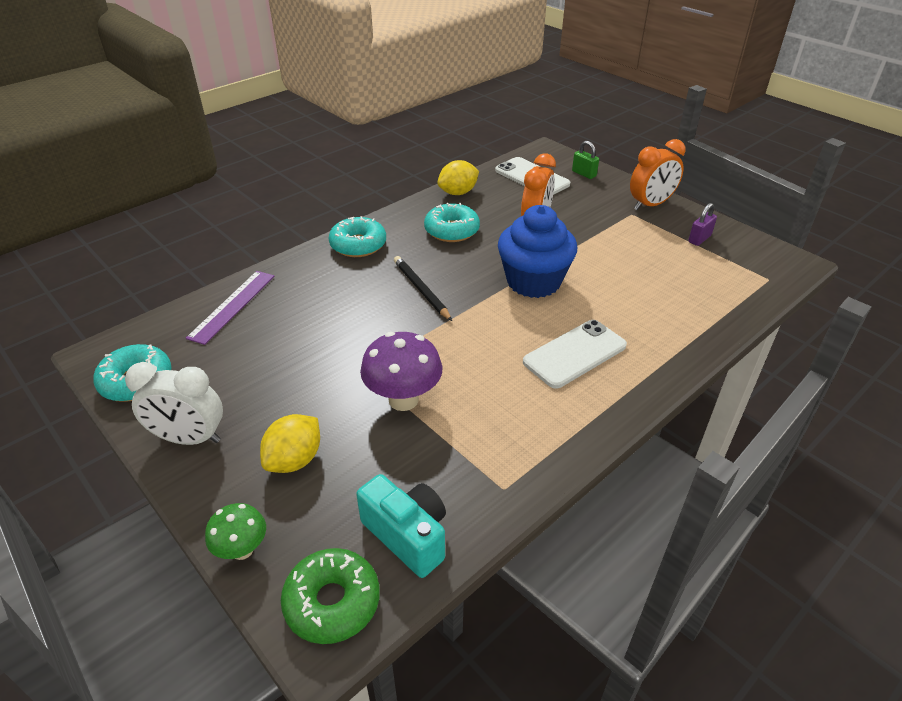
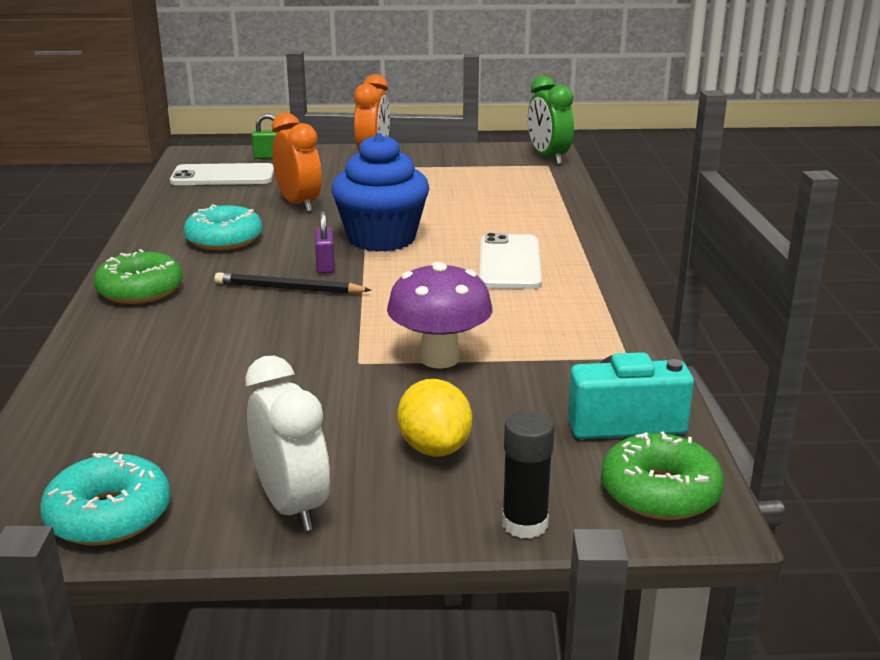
camera: 50 degrees left, 15 degrees down
(190, 438) = (292, 506): white clock -> white clock turned 75 degrees counterclockwise
(232, 306) = (90, 400): purple ruler -> none
(242, 550) = (524, 524): green mushroom -> black glue stick
(358, 245) = (140, 290): turquoise donut -> green donut
(458, 193) = (167, 213): yellow lemon -> none
(699, 239) = (455, 162): purple padlock -> purple padlock (325, 266)
(782, 272) = (548, 158): none -> green clock

